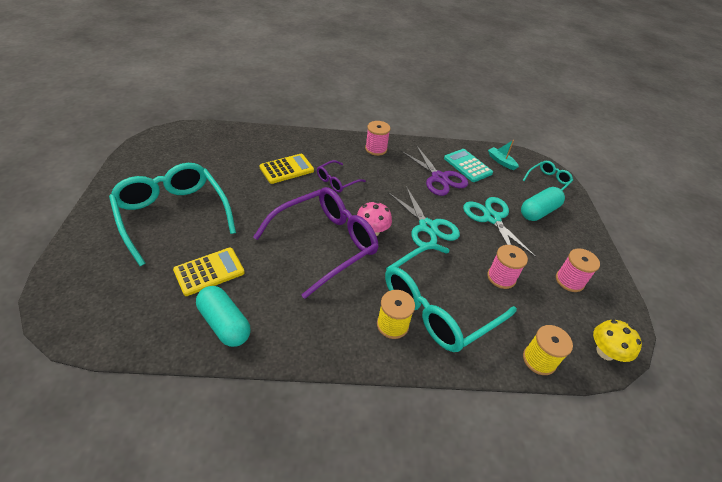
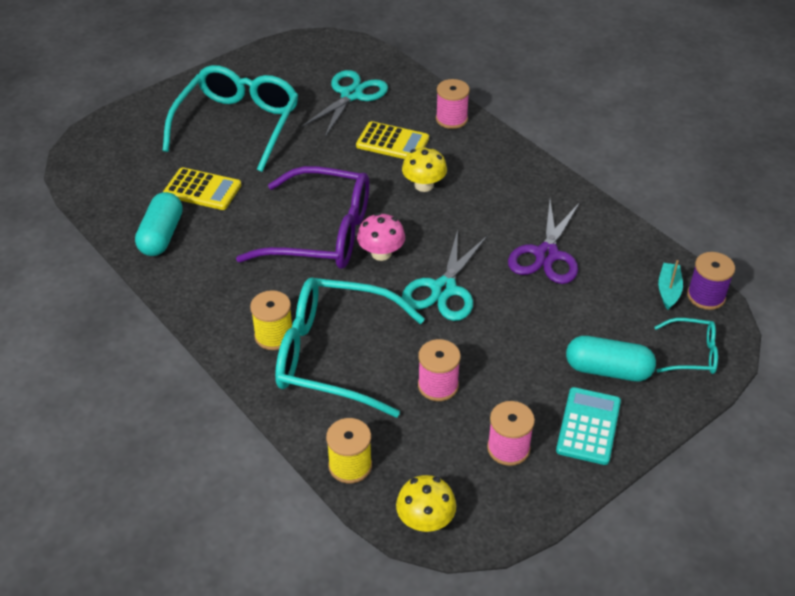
camera: 55 degrees right, 0 degrees up
(337, 181) = (424, 185): purple glasses -> yellow mushroom
(376, 149) = (524, 178): pink spool -> pink spool (451, 119)
(467, 166) = (609, 265): turquoise calculator -> turquoise calculator (588, 426)
(492, 218) = (533, 333): turquoise scissors -> turquoise scissors (351, 95)
(514, 155) = (706, 296): none -> purple spool

